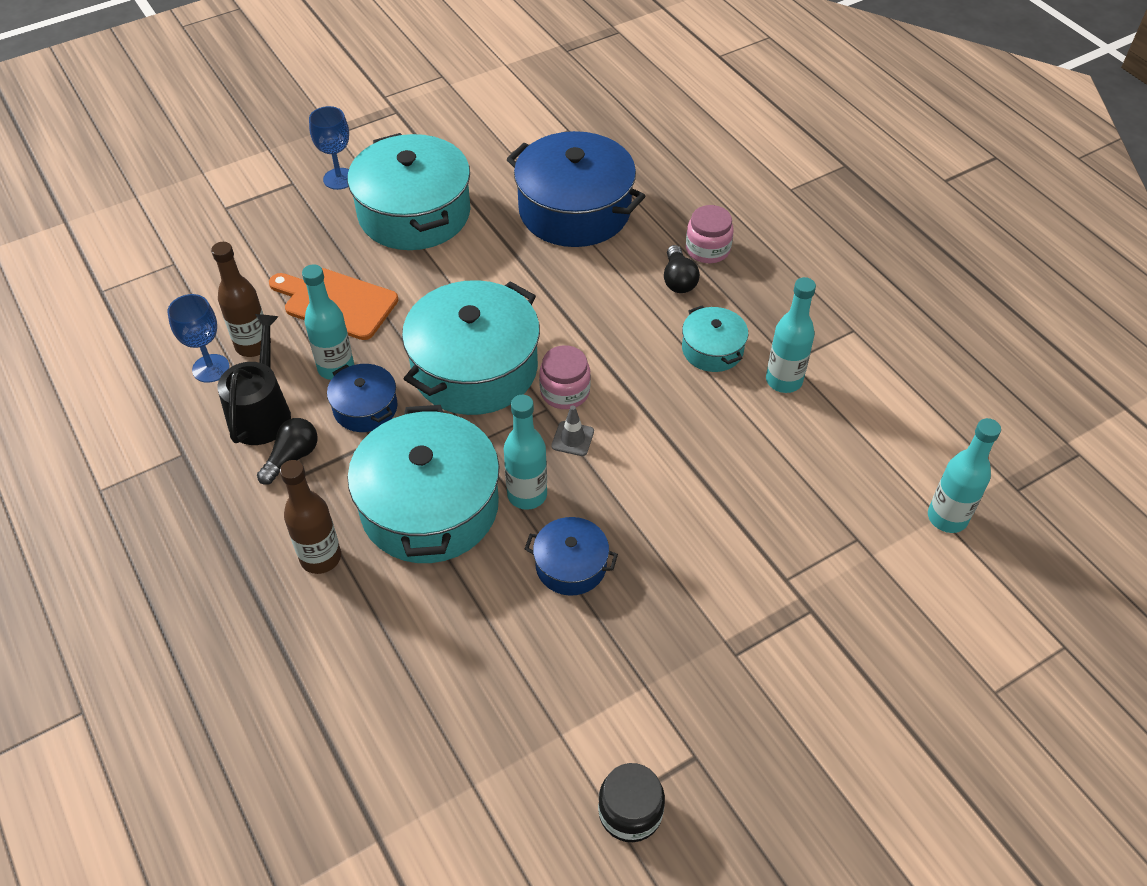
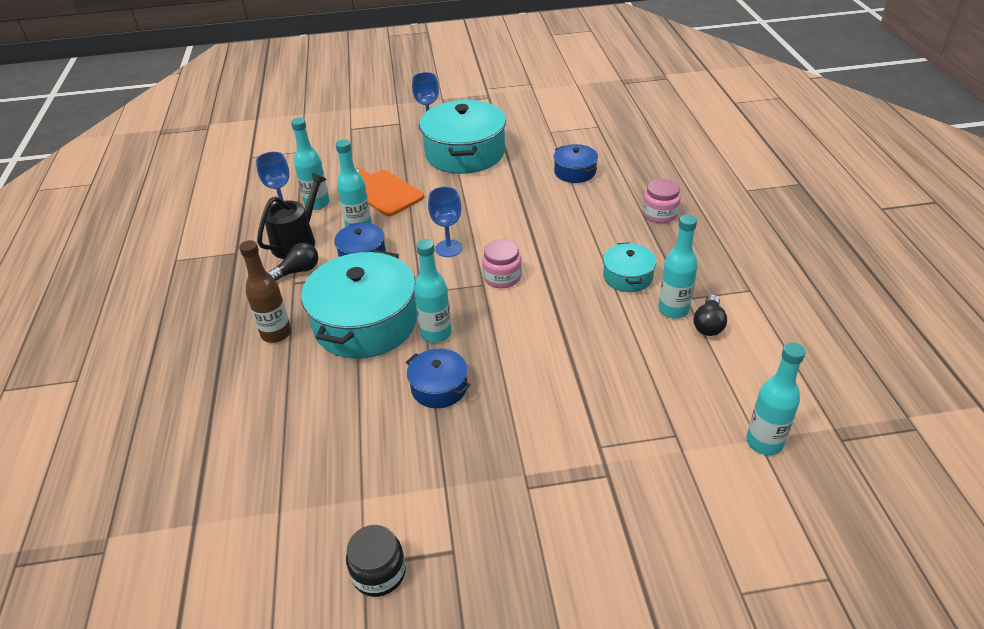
camera: 25 degrees right, 10 degrees down
(253, 345) = (317, 204): brown bottle -> turquoise bottle
(475, 368) = (448, 248): turquoise pot -> blue goblet
(572, 439) = (490, 307): grey traffic cone -> none
(575, 210) = (575, 172): blue pot -> blue pot, size x0.50
(678, 280) = (626, 228): black light bulb -> black light bulb (708, 324)

